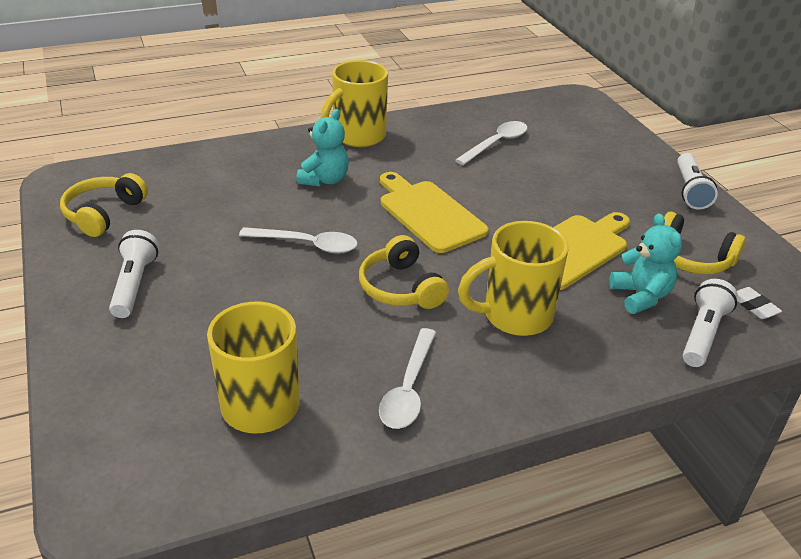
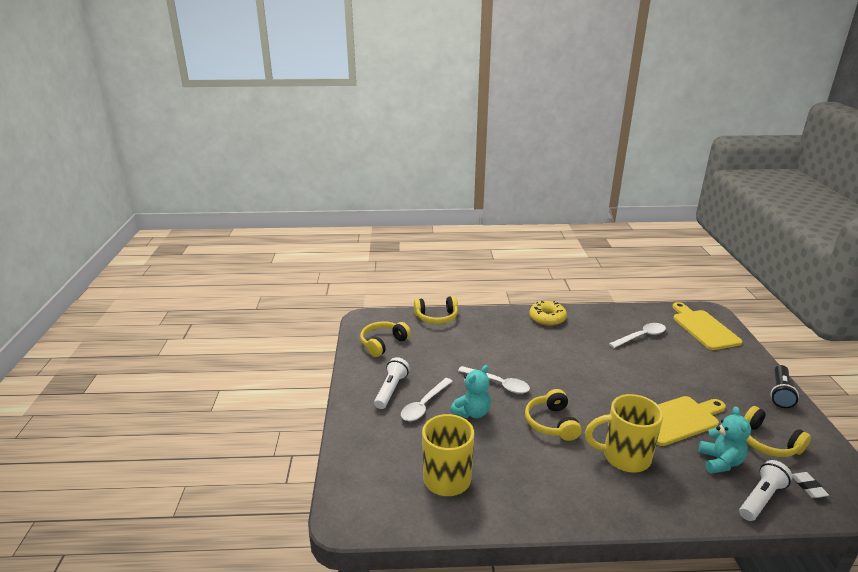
camera: 20 degrees right, 10 degrees down
(185, 159) = (436, 317): none -> yellow headphones
(324, 180) = (519, 343): turquoise teddy bear -> turquoise teddy bear (472, 412)
(358, 137) = (547, 318): yellow mug -> yellow donut
(408, 389) = (540, 489): white spoon -> white spoon (424, 405)
(428, 214) = (582, 377): yellow cutting board -> yellow cutting board (703, 328)
(690, 190) = (780, 393): white flashlight -> black flashlight

